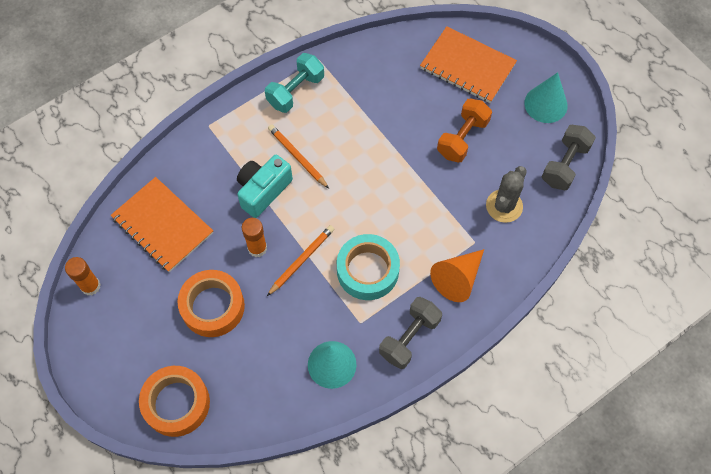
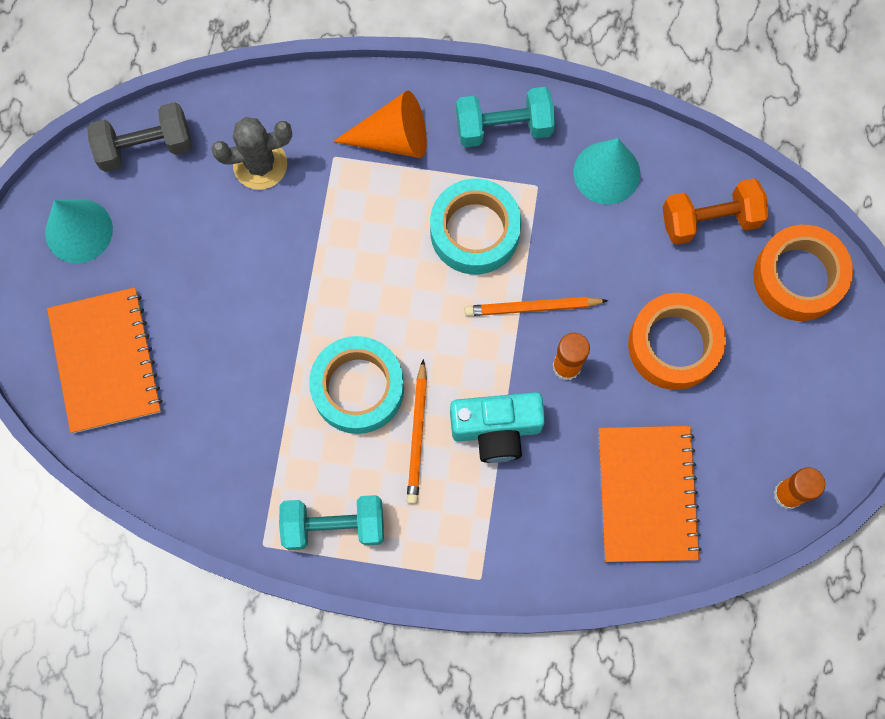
camera: 135 degrees left, 10 degrees up
(346, 152) = (358, 388): none -> turquoise tape
(409, 337) = (504, 127): grey dumbbell -> turquoise dumbbell
(462, 138) = (214, 279): orange dumbbell -> orange dumbbell (710, 220)

